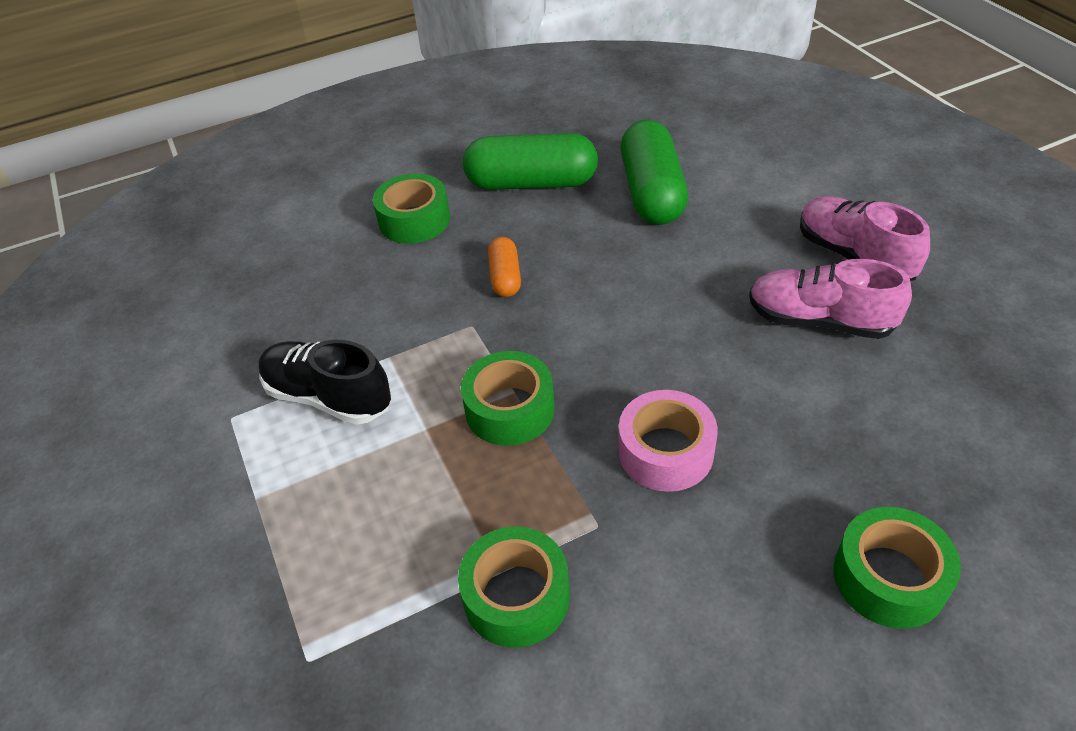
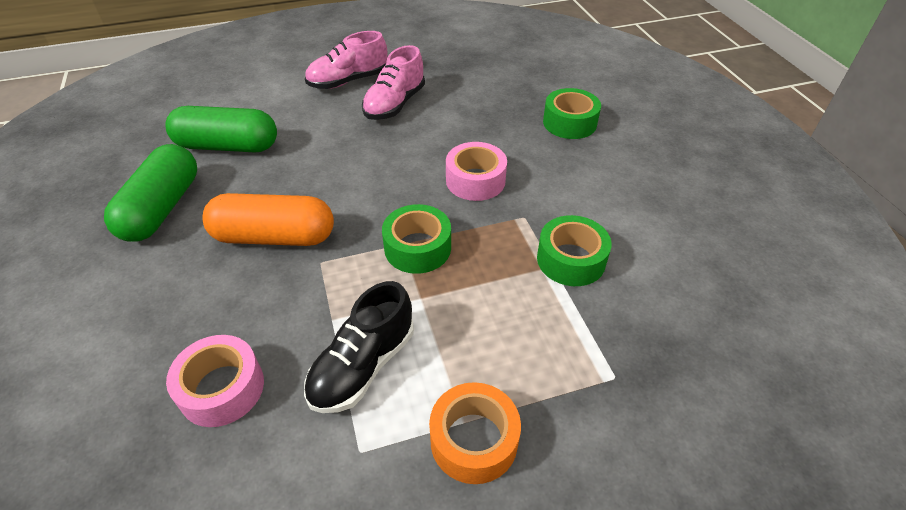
camera: 85 degrees left, 0 degrees up
(233, 511) = (474, 440): none -> orange tape
(305, 302) = (222, 388): none -> pink tape
(414, 220) = (153, 293): green tape -> none
(505, 277) = (274, 236): orange capsule -> orange capsule, size x1.96

